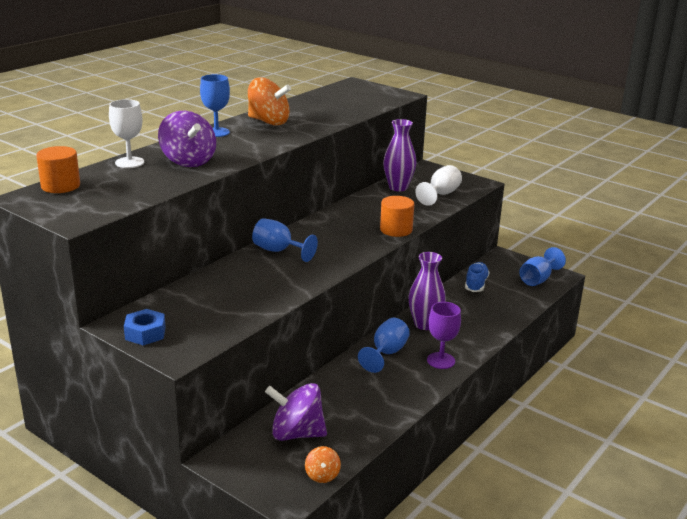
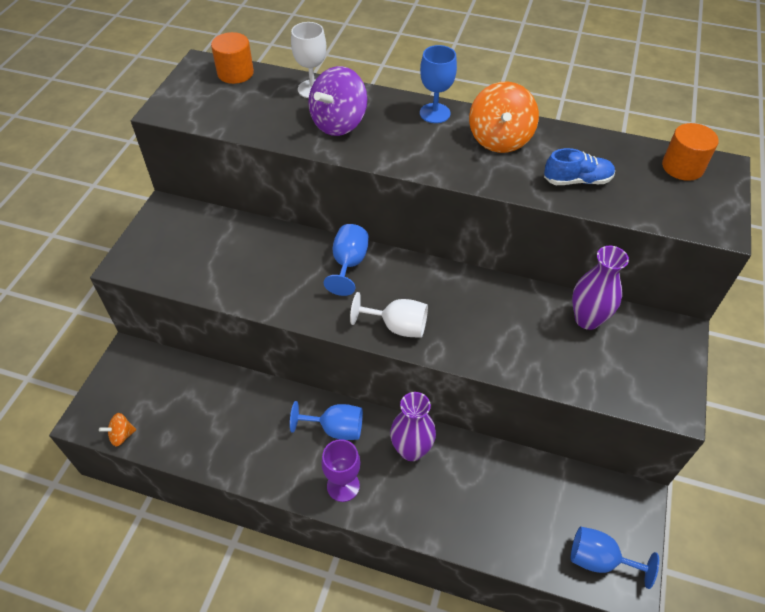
camera: 70 degrees right, 25 degrees up
(145, 333) = (155, 231): blue nut -> none
(296, 433) = (176, 396): purple spinning top -> none
(396, 230) = (460, 350): orange cylinder -> orange cylinder (682, 167)
(441, 194) = (599, 371): white goblet -> white goblet (397, 326)
(476, 284) = (537, 483): blue shoe -> blue shoe (577, 180)

